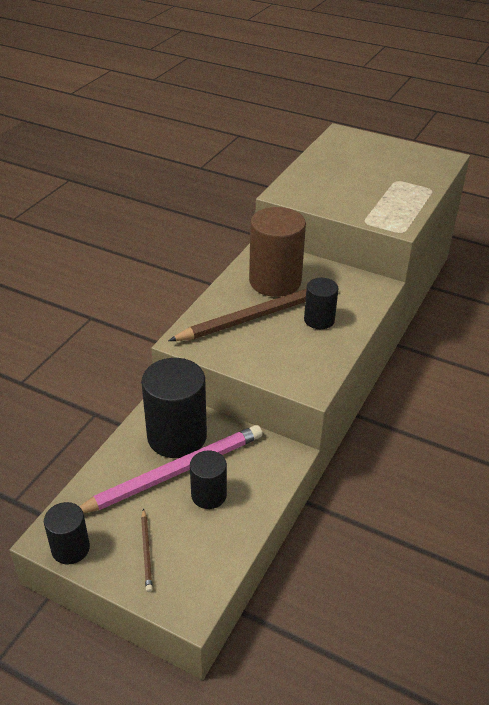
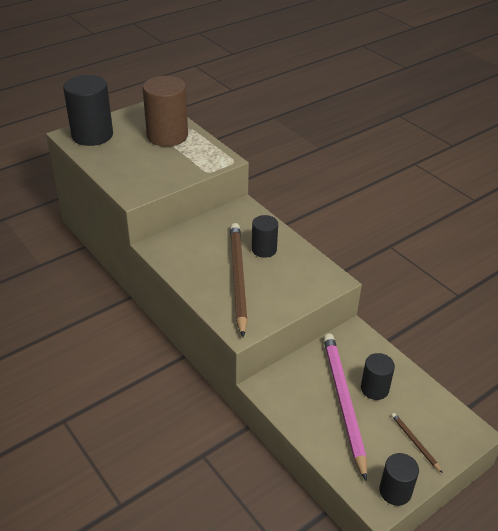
camera: 65 degrees left, 0 degrees up
(146, 551) = (414, 442): brown pencil -> brown pencil turned 135 degrees counterclockwise
(177, 436) = (305, 388): black cylinder -> black cylinder (92, 135)
(275, 281) = (201, 254): brown cylinder -> brown cylinder (167, 136)

